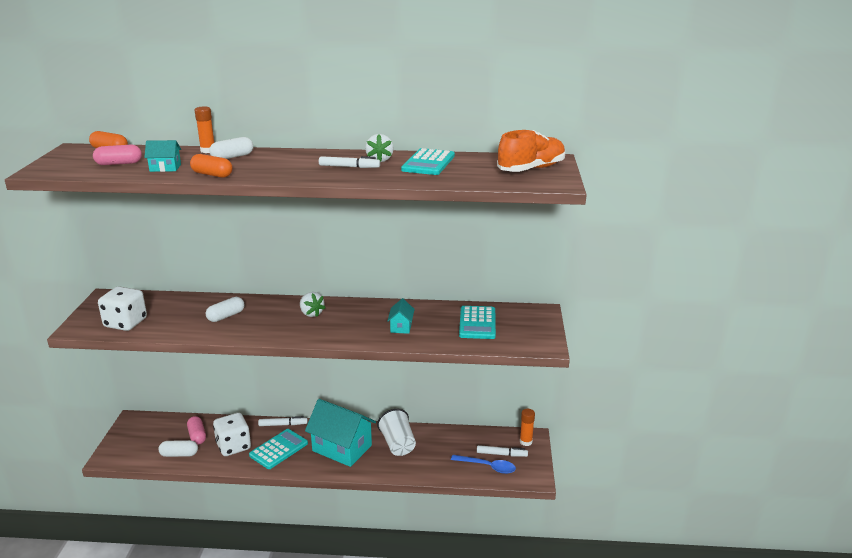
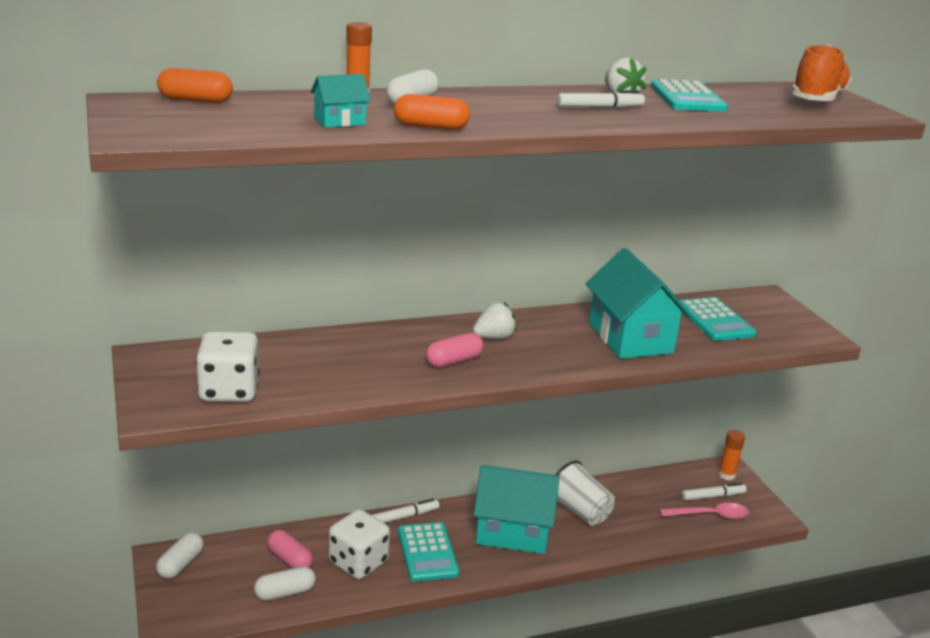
camera: 25 degrees left, 0 degrees up
(119, 163) = (251, 119): pink capsule -> pink capsule (454, 361)
(226, 316) = (376, 358): white capsule -> white capsule (181, 564)
(278, 449) = (427, 552): turquoise calculator -> turquoise calculator turned 150 degrees clockwise
(311, 313) = (494, 337): white strawberry -> white strawberry turned 60 degrees counterclockwise
(401, 327) = (630, 338): turquoise house -> turquoise house, size x2.20
(487, 467) = (710, 515): blue spoon -> pink spoon

